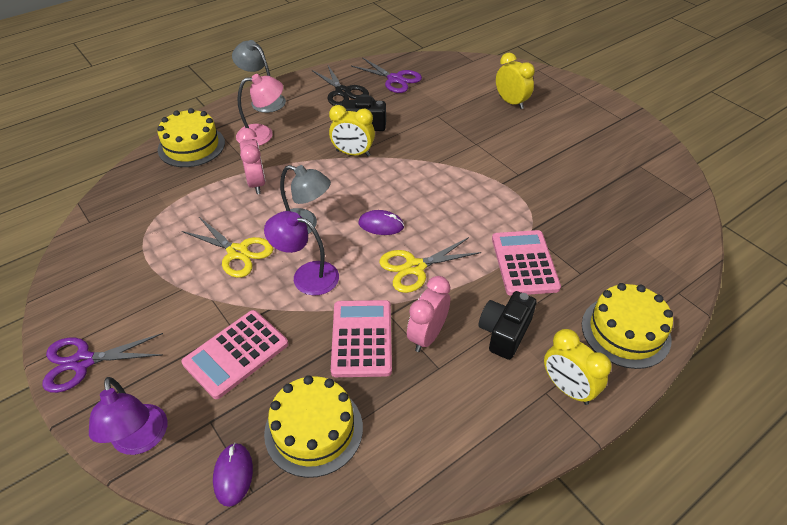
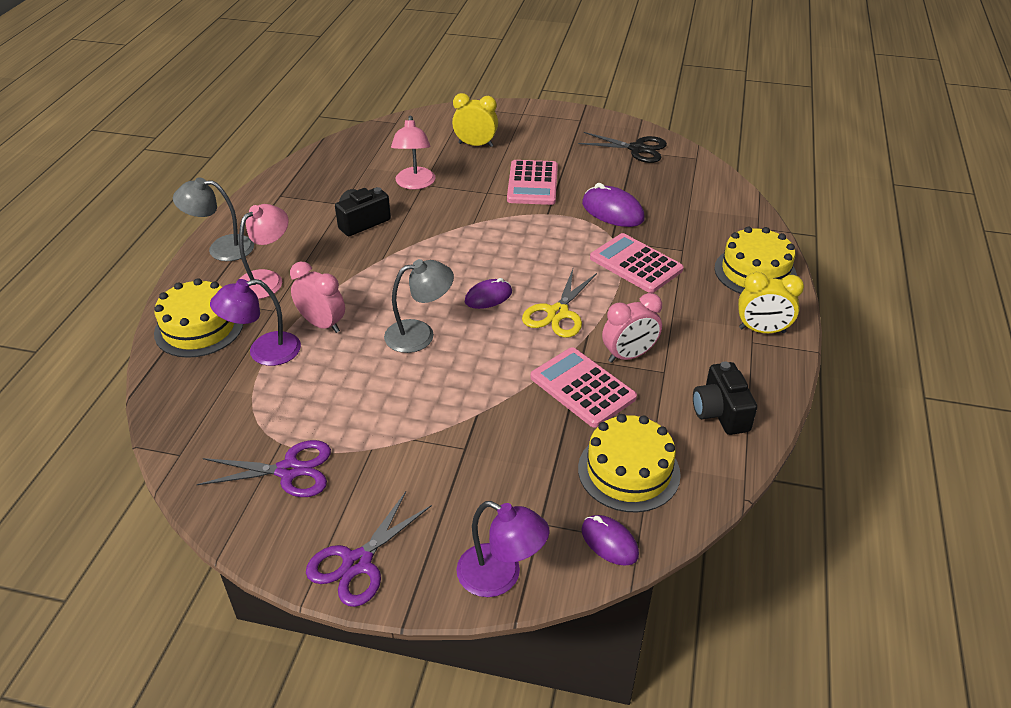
camera: 40 degrees left, 5 degrees down
(236, 353) = (494, 463): pink calculator -> pink calculator (532, 183)
(237, 252) = (385, 389): yellow scissors -> none
(306, 275) = (475, 371): purple lamp -> purple lamp (264, 352)
(342, 92) = (301, 204): black scissors -> black scissors (637, 149)
(353, 153) = (385, 252): yellow clock -> none
(395, 79) = (340, 170): purple scissors -> purple scissors (289, 471)
(427, 336) = (629, 355): pink clock -> pink clock turned 105 degrees counterclockwise
(432, 112) = (415, 184): none -> pink lamp
(504, 333) = (680, 320): black camera -> black camera (720, 412)
(558, 208) = (612, 211): none -> purple mouse

